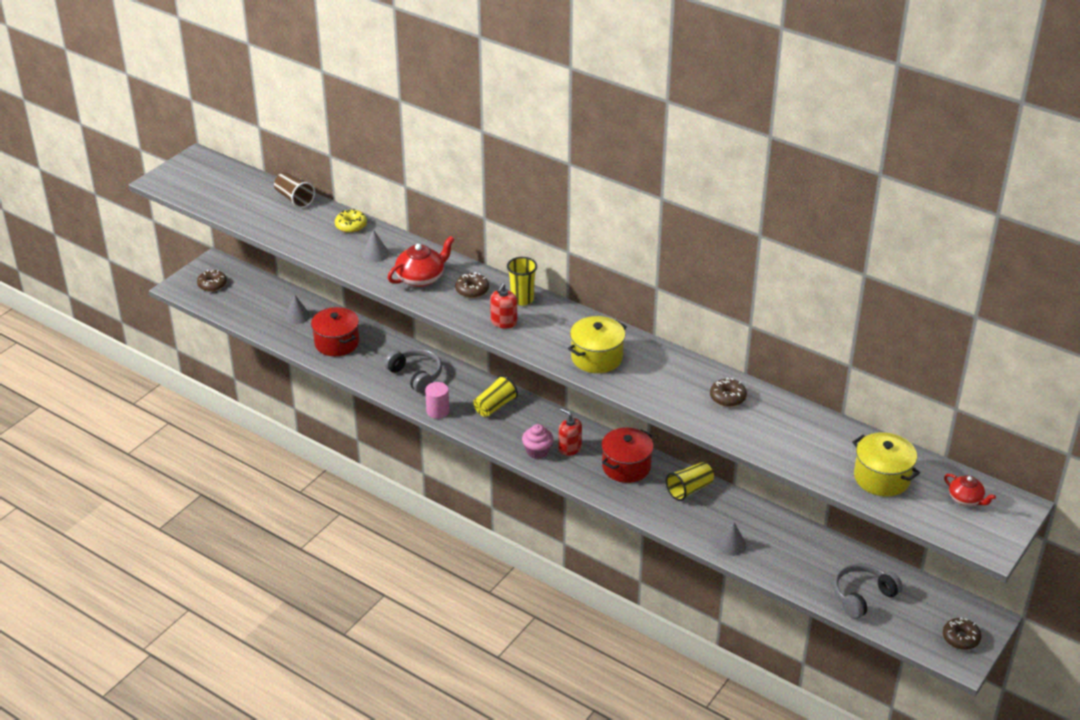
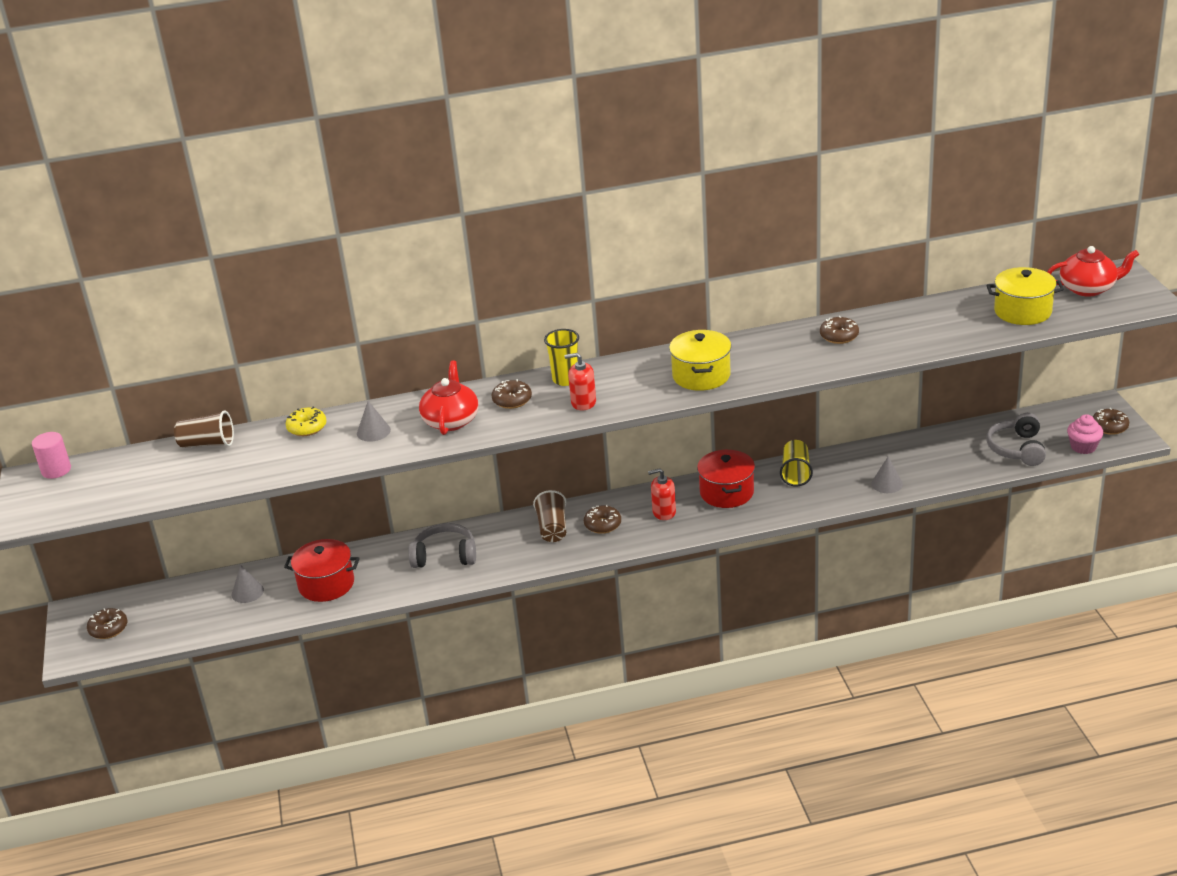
camera: 45 degrees left, 5 degrees down
(438, 411) = (512, 565): pink cylinder -> pink cylinder (56, 470)
(495, 406) = (552, 528): yellow cup -> brown cup
(504, 322) = (583, 402): red soap dispenser -> red soap dispenser turned 120 degrees clockwise
(524, 427) = (602, 524): none -> brown donut
(537, 451) = (644, 532): pink cupcake -> pink cupcake (1083, 447)
(965, 499) = (1088, 288): red teapot -> red teapot, size x1.63

